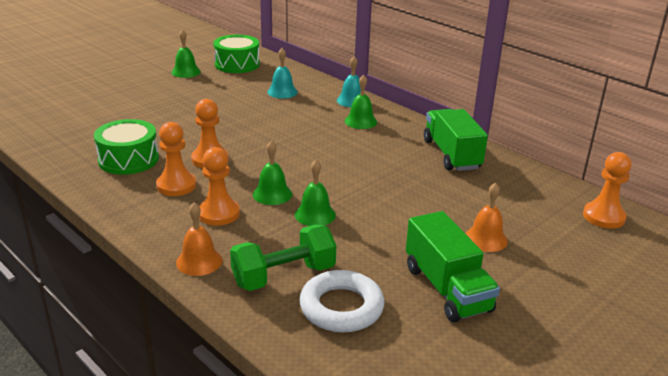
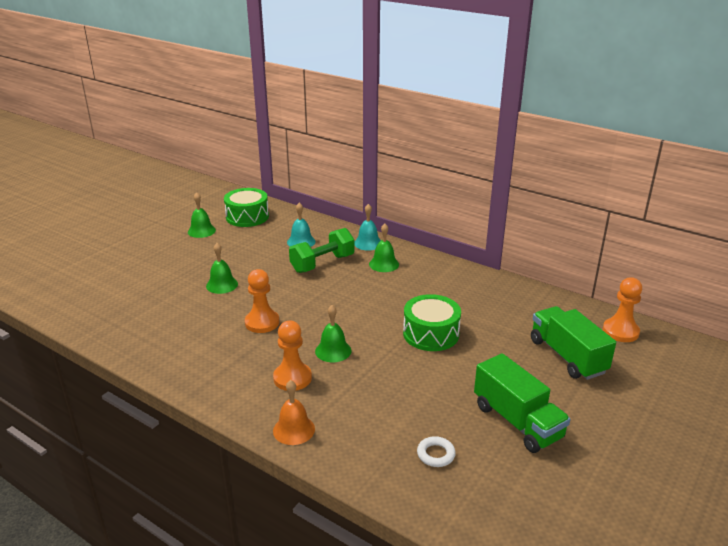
camera: 10 degrees left, 0 degrees up
(128, 159) = (185, 333): green drum -> green drum (431, 334)
(176, 185) = (242, 355): orange pawn -> none
(284, 276) = (374, 432): green dumbbell -> green dumbbell (322, 263)
(315, 214) = (379, 366): green bell -> green bell (222, 285)
(341, 307) = (436, 454): white ring -> white ring, size x0.51
(451, 154) = (475, 288): green truck -> green truck (567, 356)
(486, 239) = (532, 368): orange bell -> none

